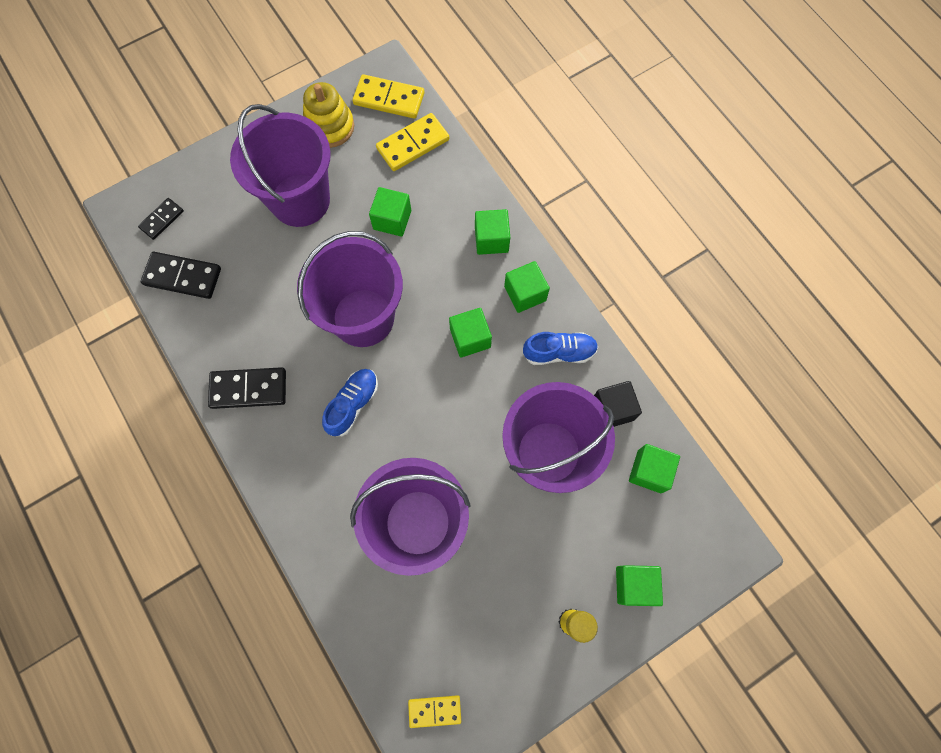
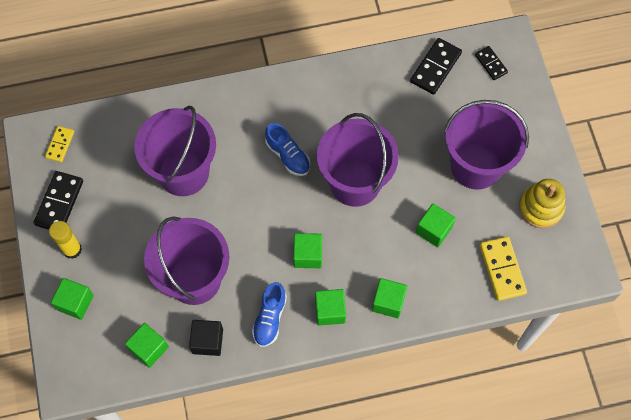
camera: 110 degrees right, 5 degrees down
(248, 389) = (327, 90): black domino -> black domino (59, 203)
(389, 99) = (555, 264): yellow domino -> none

